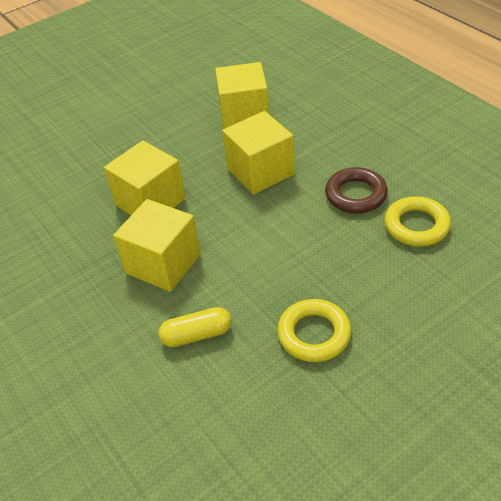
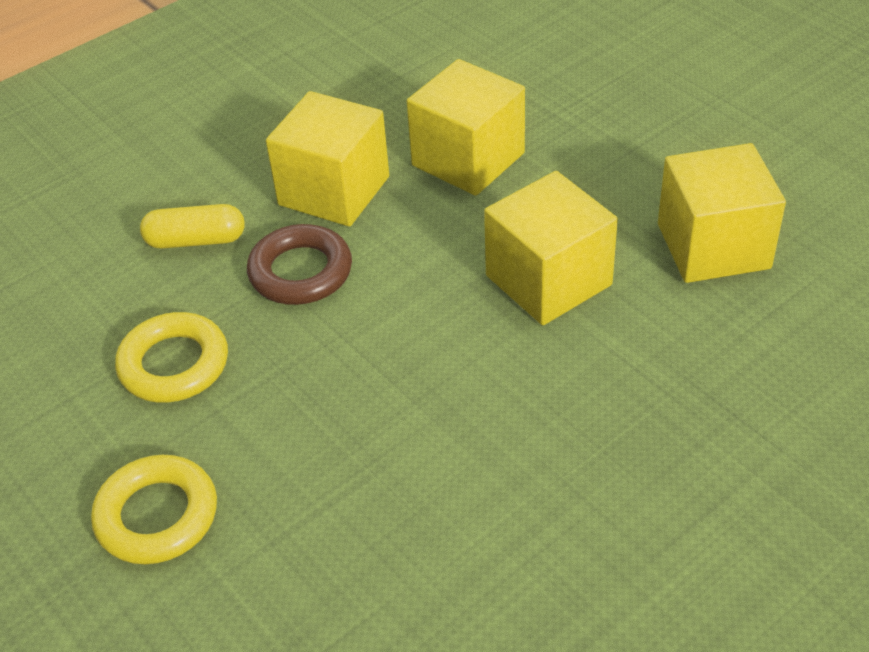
camera: 85 degrees right, 0 degrees up
(197, 335) = (196, 240): yellow capsule -> yellow capsule turned 75 degrees counterclockwise
(356, 195) = (487, 415): brown ring -> brown ring (300, 272)
(416, 226) = (399, 506): yellow ring -> yellow ring (157, 516)

